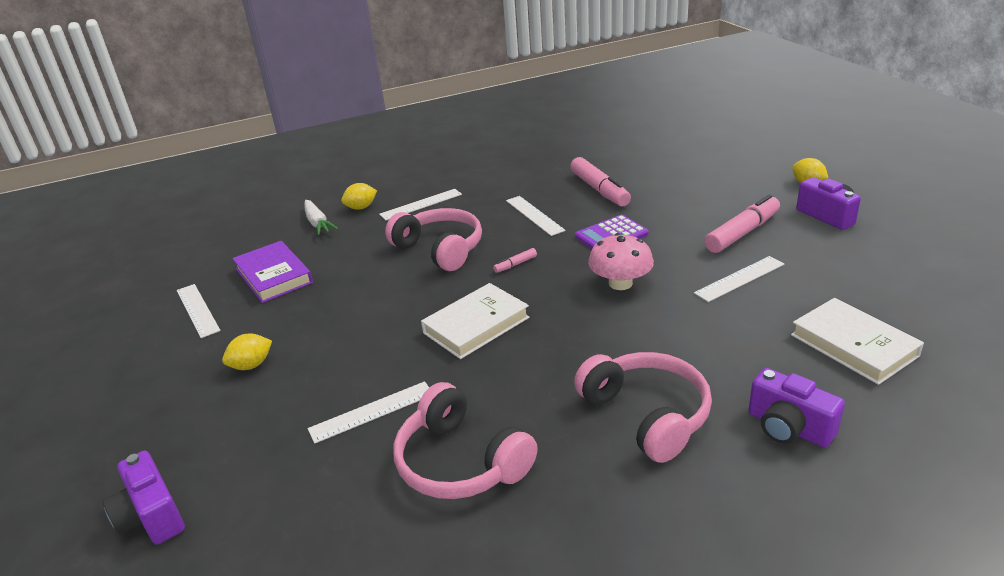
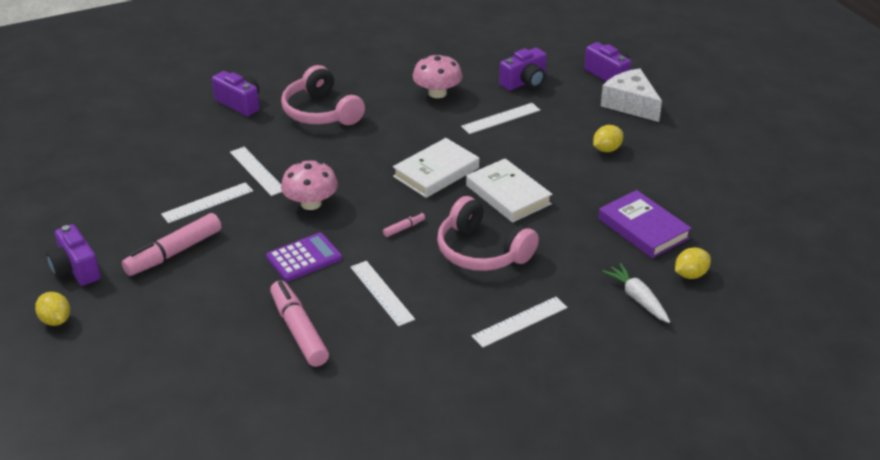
camera: 175 degrees right, 5 degrees up
(164, 446) = (630, 104): none -> white cheese
(197, 310) = (692, 196): white ruler -> white ruler (257, 171)
(306, 493) = (524, 82): none -> purple camera
(361, 207) = (595, 322): yellow lemon -> yellow lemon (690, 274)
(461, 462) = (437, 93): pink headphones -> pink mushroom
(853, 345) = (162, 147): white book -> white book (508, 195)

